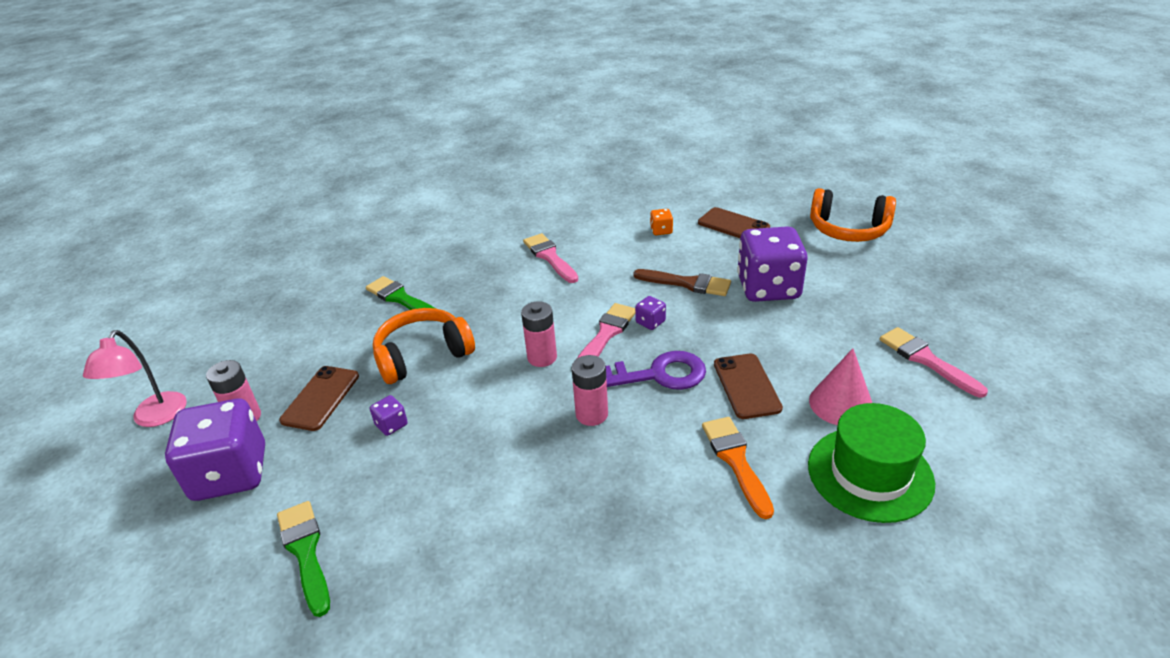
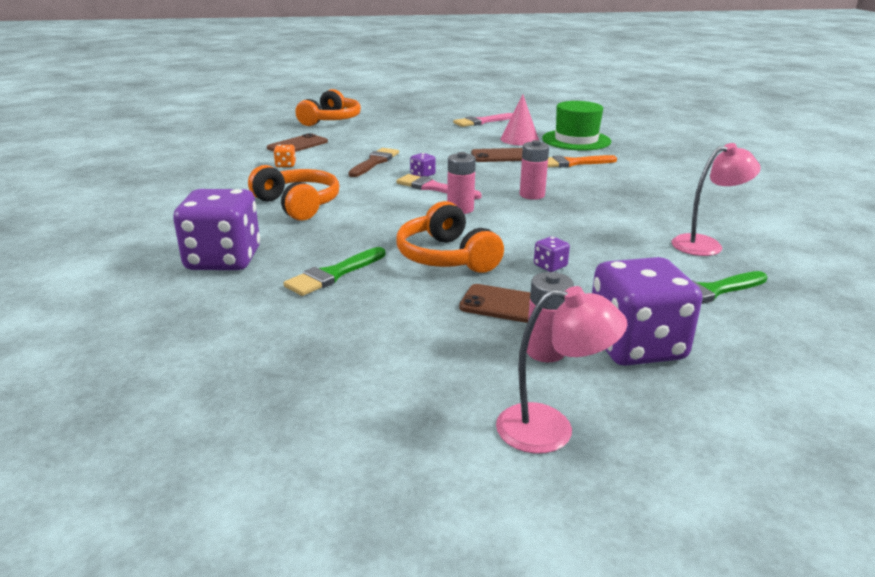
camera: 90 degrees left, 10 degrees down
(425, 575) = (705, 244): none -> pink lamp
(550, 257) = (298, 205): pink brush -> orange headphones
(656, 375) = (488, 176): purple key -> none
(768, 288) = (393, 143): purple dice -> purple dice (223, 260)

